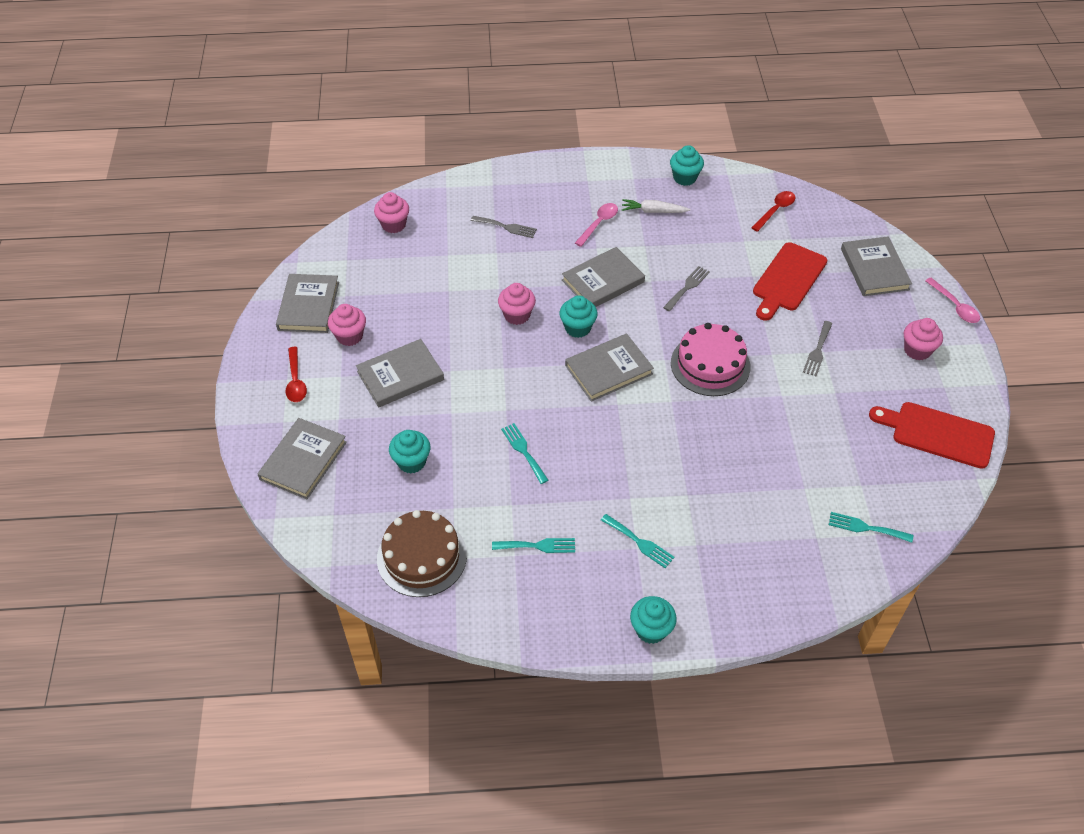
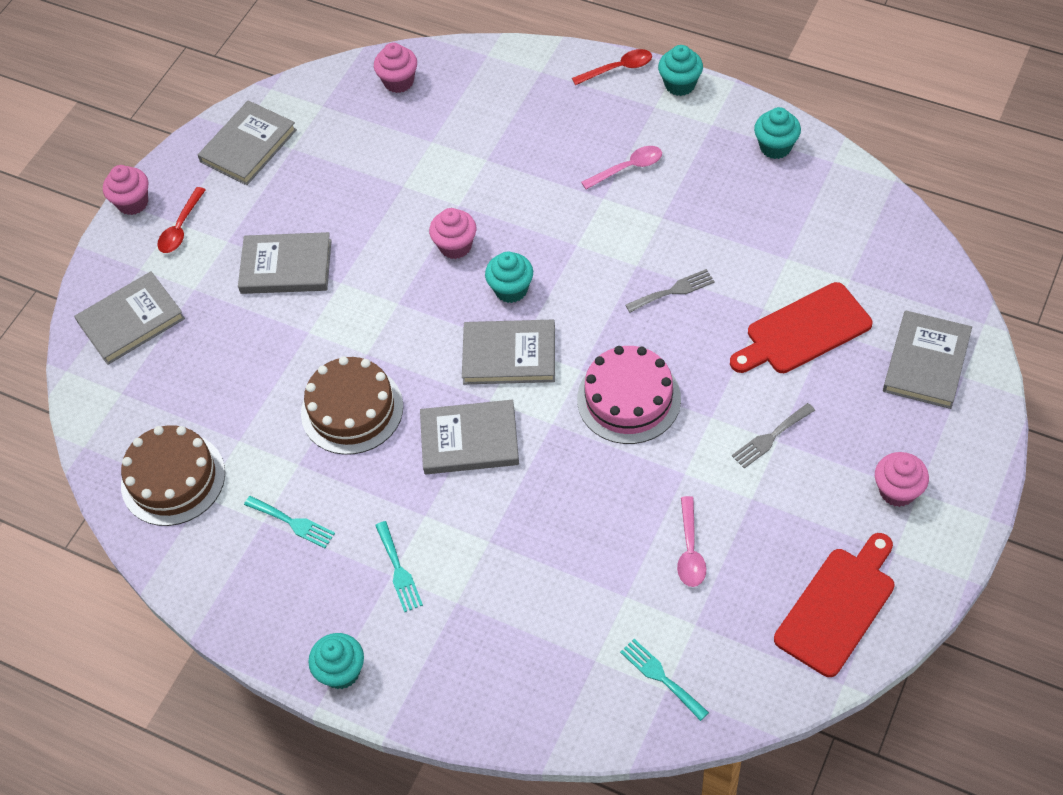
camera: 35 degrees right, 5 degrees up
(349, 336) = (266, 198): pink cupcake -> pink cupcake (133, 203)
(411, 462) = (232, 370): turquoise cupcake -> turquoise cupcake (680, 84)
(506, 227) = (519, 132): grey fork -> none
(523, 451) = (352, 409): turquoise fork -> brown cake
(603, 281) = (580, 243): grey book -> grey book (469, 440)
(653, 211) = (704, 177): white carrot -> none
(775, 210) = (857, 234): red spoon -> red spoon (618, 69)
(937, 433) = (838, 606): red cutting board -> red cutting board turned 75 degrees clockwise
(954, 306) = (994, 454): pink spoon -> pink spoon (690, 550)

